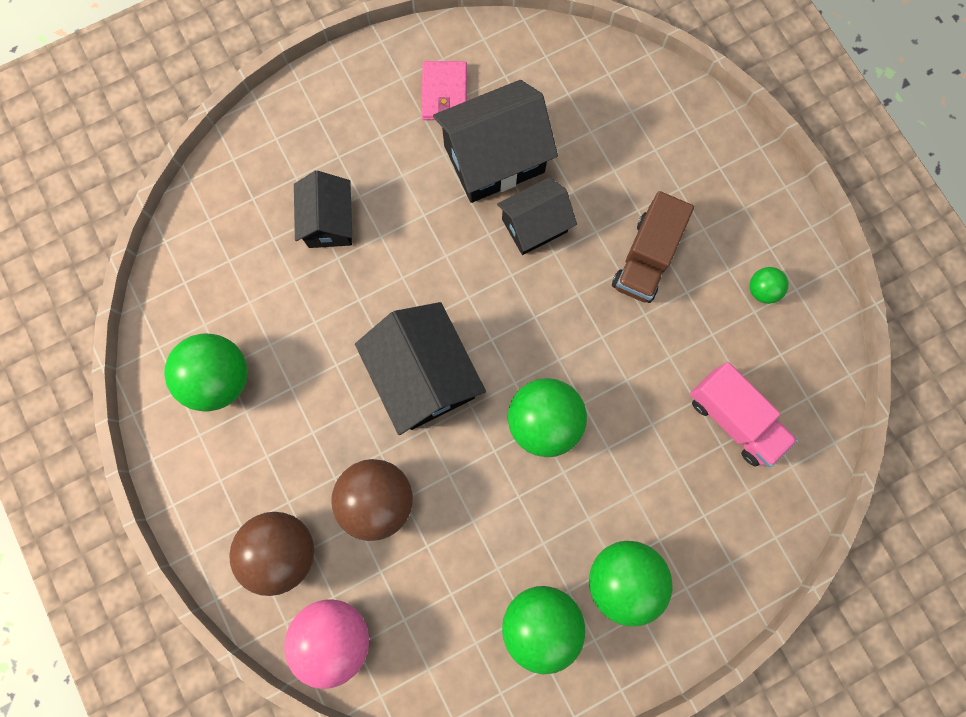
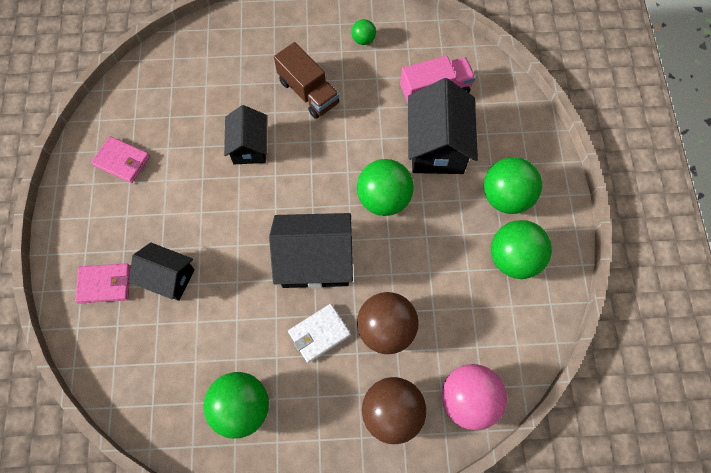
camera: 65 degrees left, 10 degrees down
(292, 159) = (105, 284): none -> pink wallet
(338, 423) = (319, 333): none -> white wallet
(494, 159) = (188, 150): black house -> black house (437, 146)

